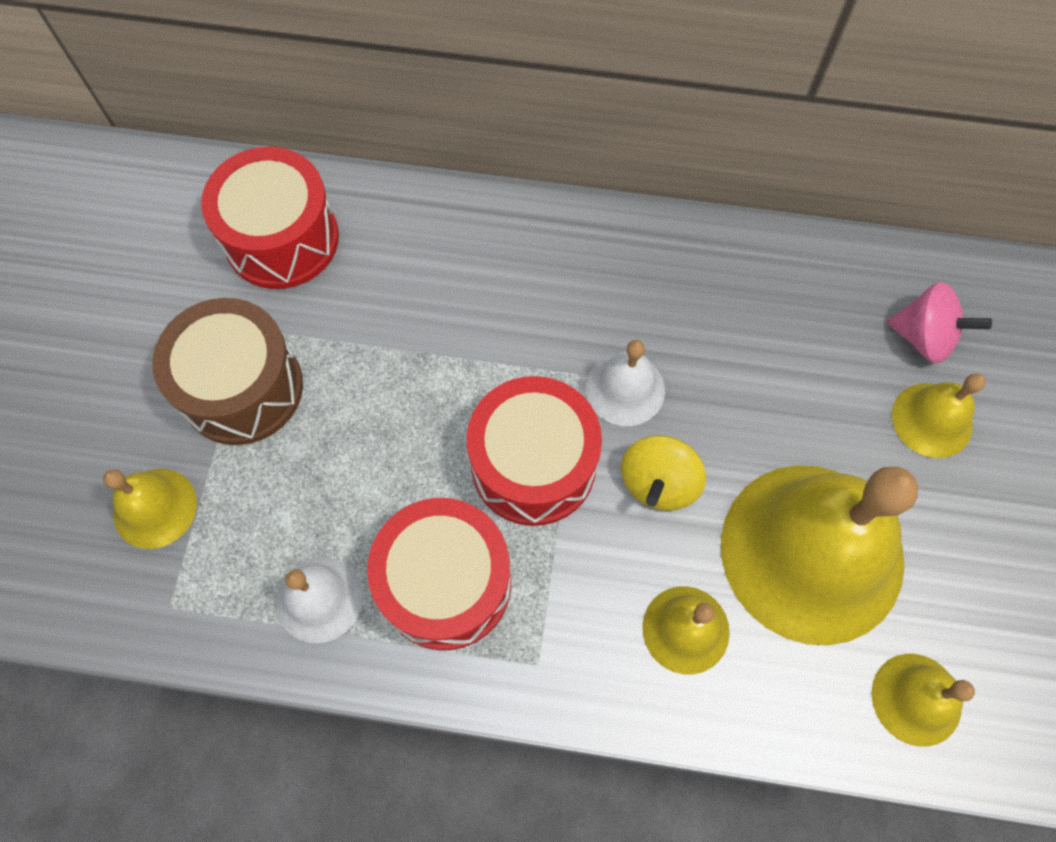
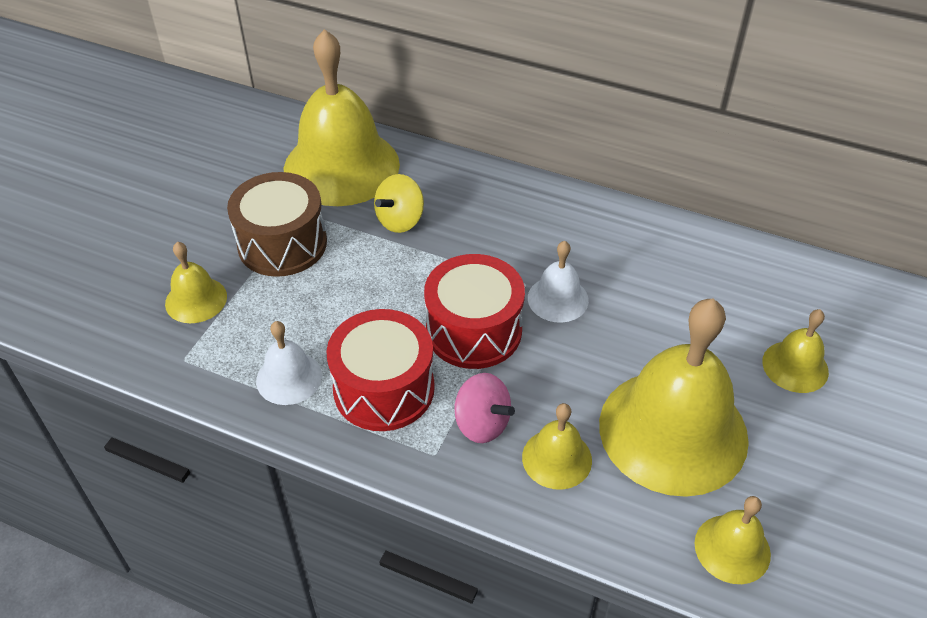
camera: 15 degrees right, 20 degrees down
(282, 239) = (341, 166): red drum -> yellow bell
(658, 482) = (565, 361): yellow spinning top -> yellow spinning top (400, 220)
(923, 337) = (802, 313): pink spinning top -> pink spinning top (482, 424)

